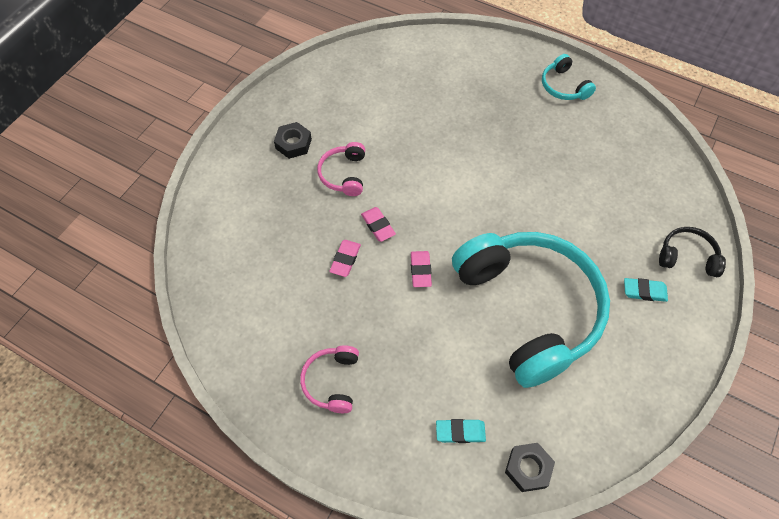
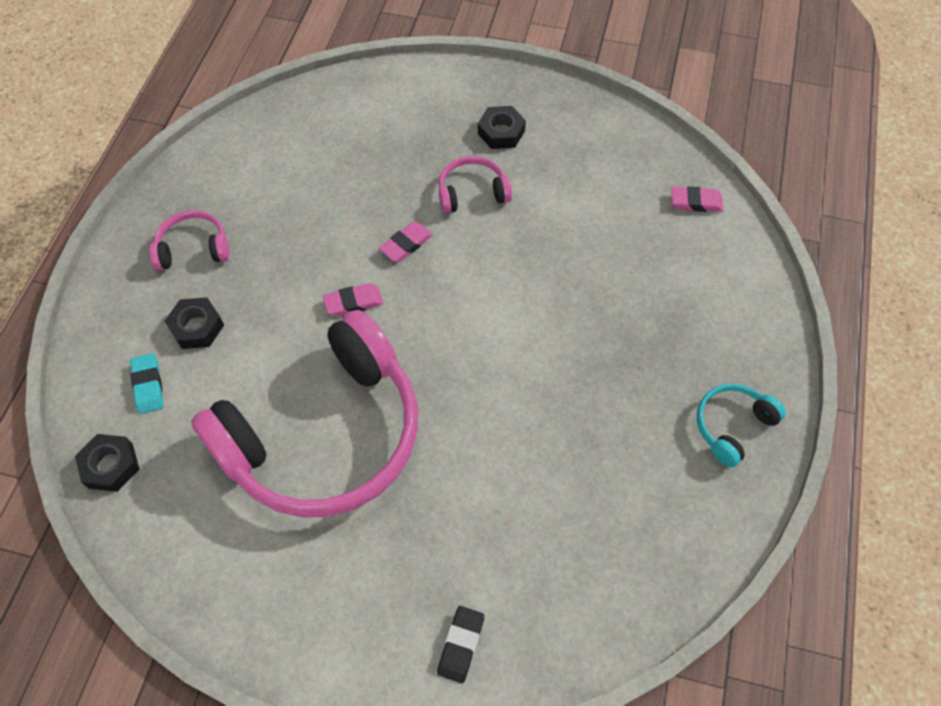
camera: 75 degrees right, 0 degrees up
(345, 259) = (350, 223): pink eraser -> pink eraser (696, 202)
(413, 387) = (197, 327): none -> black nut
(529, 309) = (325, 435): turquoise headphones -> pink headphones
(644, 291) = (384, 584): turquoise eraser -> none
(687, 257) = (461, 645): black headphones -> black eraser

